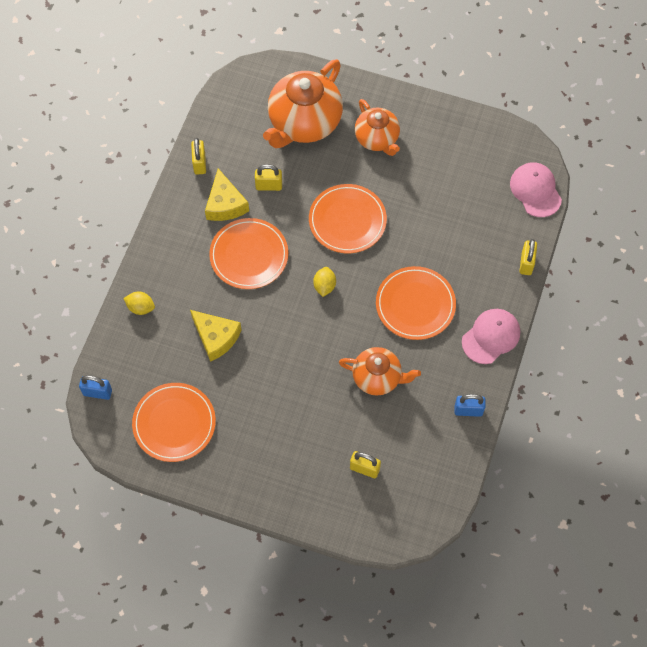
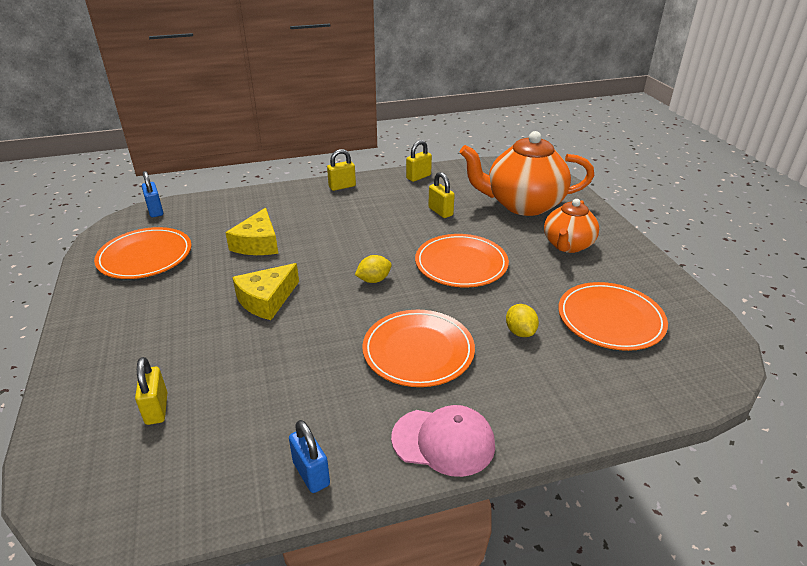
camera: 55 degrees right, 30 degrees down
(140, 307) = (256, 200): yellow lemon -> yellow lemon (520, 332)
(225, 204) = (396, 200): yellow cheese -> yellow cheese (266, 300)
(249, 255) = (360, 228): orange plate -> orange plate (610, 319)
(378, 377) = (295, 364): orange teapot -> none
(526, 263) = (584, 424): yellow padlock -> yellow padlock (342, 186)
(535, 190) = (685, 382): pink cap -> none

